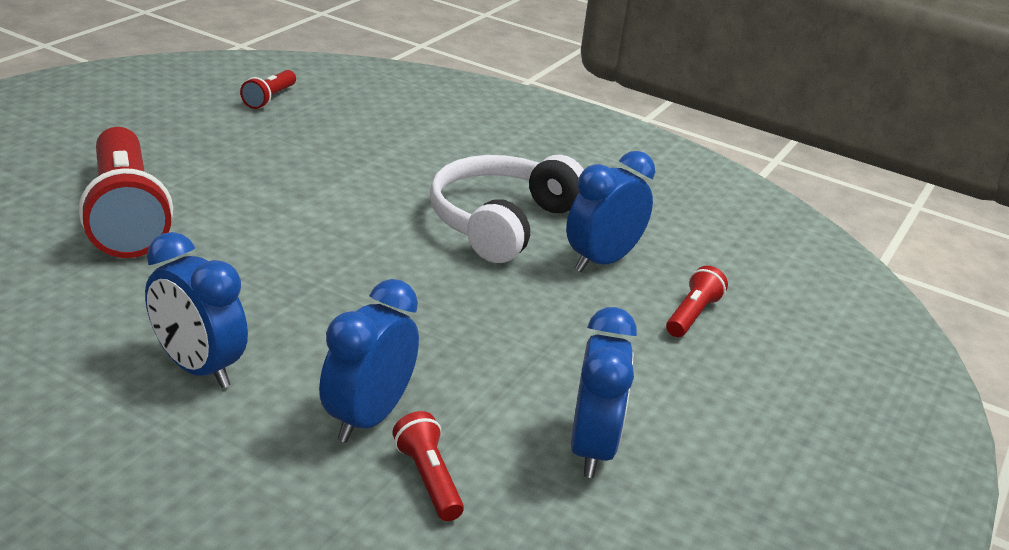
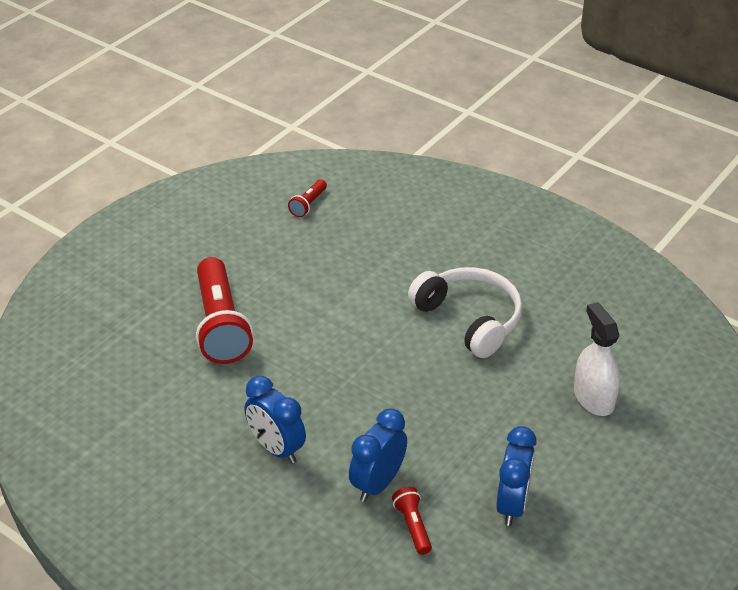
camera: 10 degrees right, 10 degrees up
(500, 222) = (470, 319): white headphones -> white headphones turned 105 degrees clockwise
(601, 261) = (537, 352): blue clock -> none
(692, 315) = (593, 398): red flashlight -> white spray bottle

